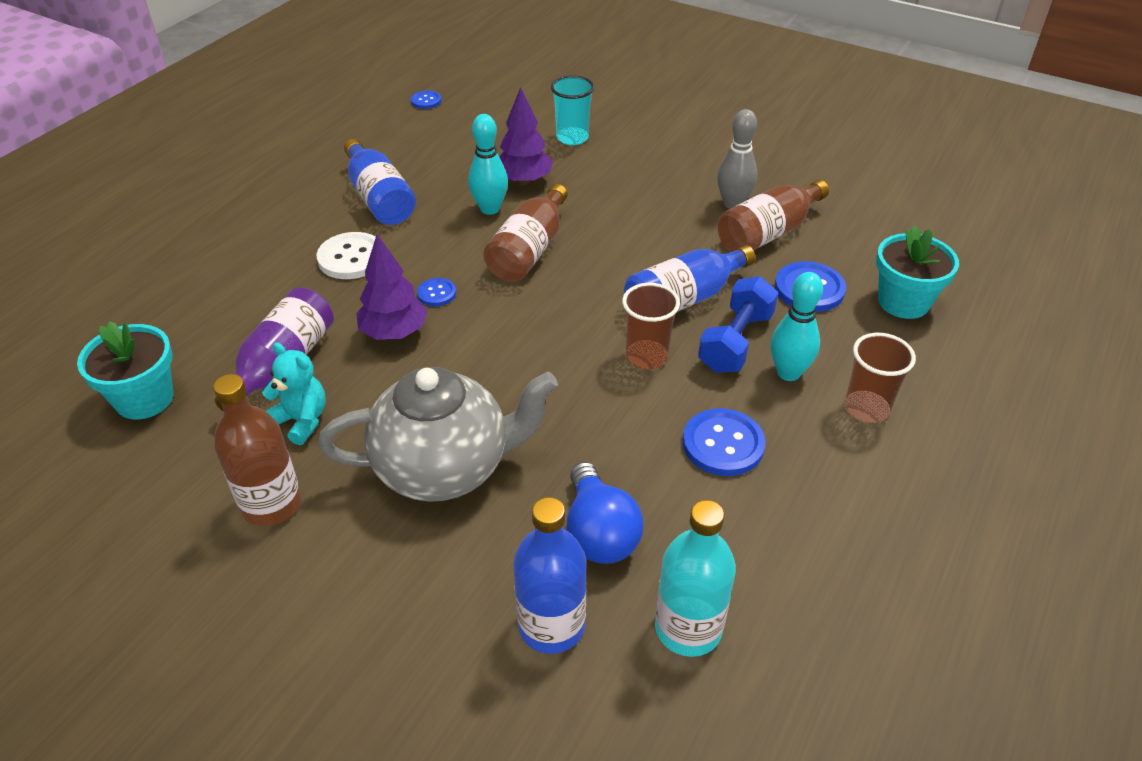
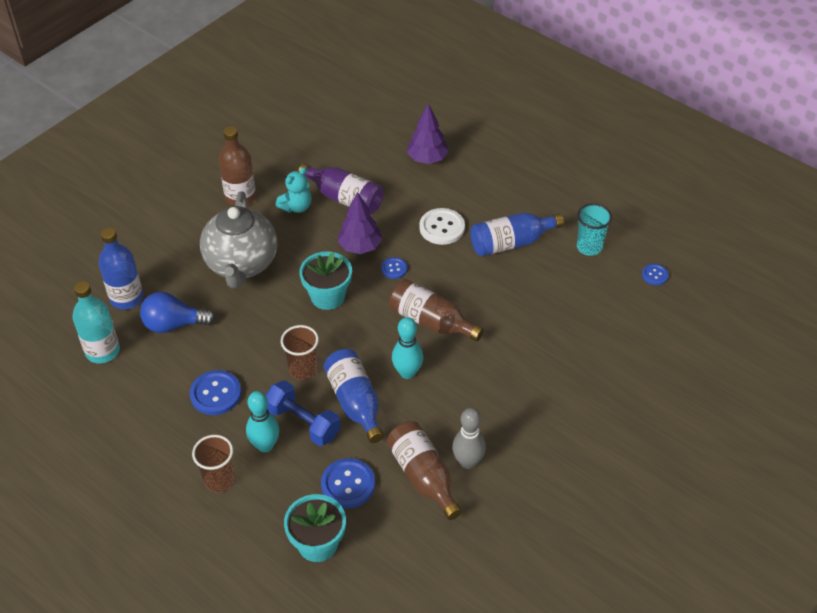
camera: 100 degrees right, 5 degrees up
(144, 399) = (332, 146): turquoise flower pot -> turquoise flower pot (328, 296)
(490, 209) = (487, 304): turquoise bowling pin -> turquoise bowling pin (407, 372)
(524, 180) = (523, 328): purple tree -> purple tree (427, 159)
(572, 138) = (585, 367): turquoise cup -> turquoise cup (589, 247)

